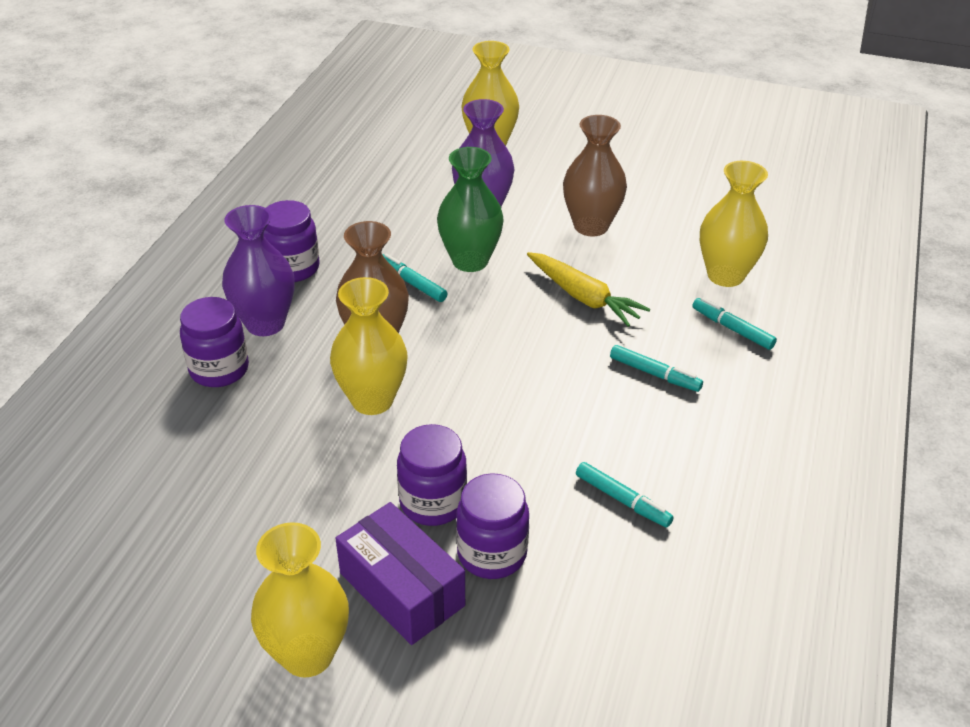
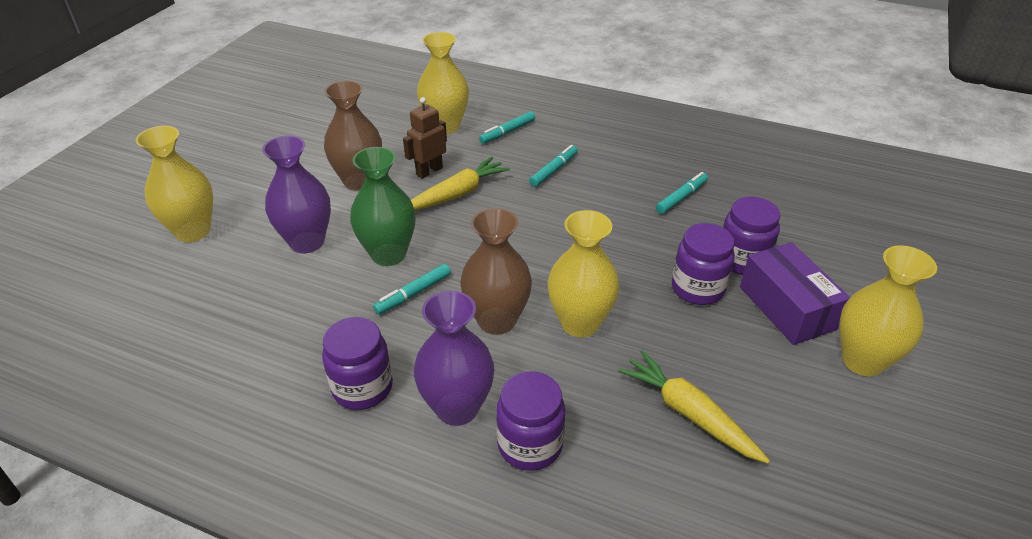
camera: 85 degrees left, 0 degrees up
(242, 481) = (689, 413): none -> yellow carrot
(402, 589) = (786, 308): purple box -> purple box turned 75 degrees counterclockwise
(624, 272) = (429, 171): none -> brown robot

